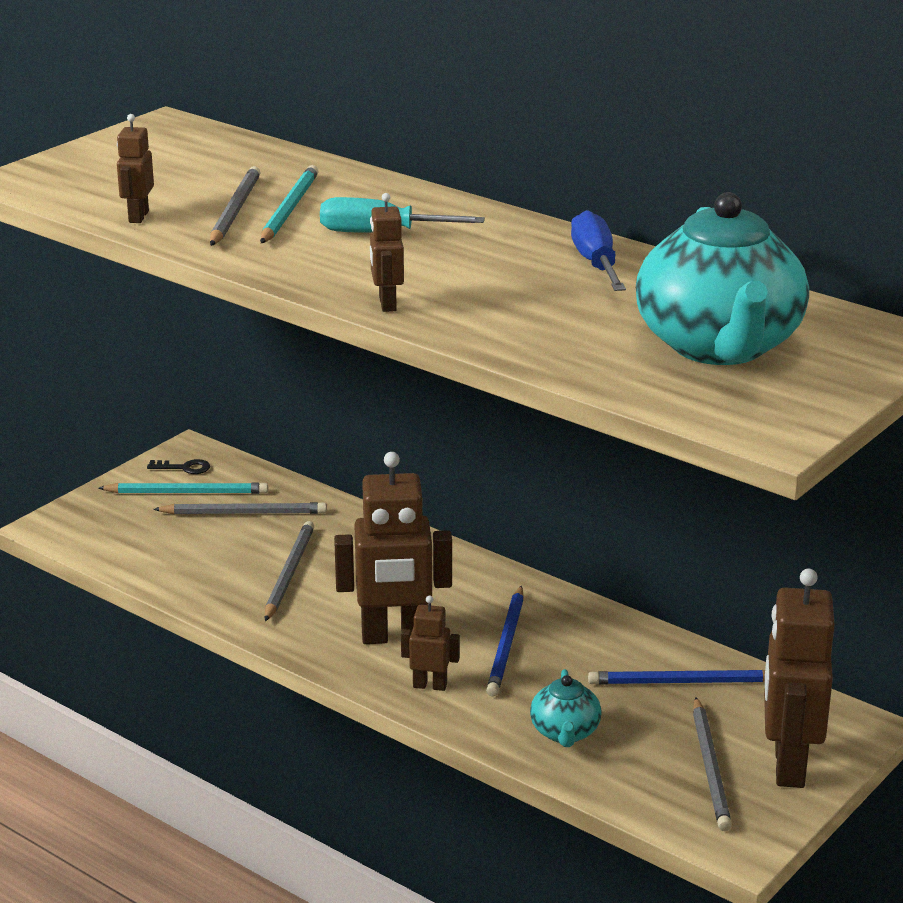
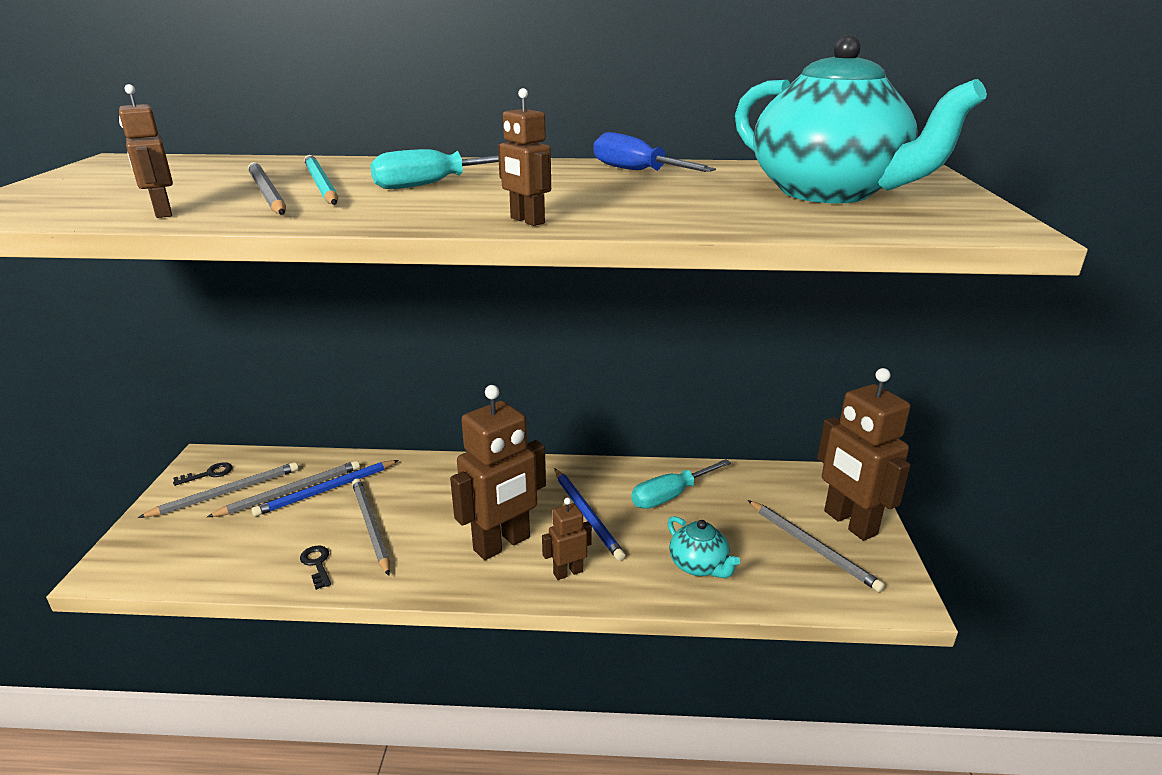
camera: 35 degrees left, 0 degrees up
(187, 492) = (226, 492): turquoise pencil -> grey pencil
(216, 588) = (317, 564): none -> black key
(619, 661) = (670, 496): none -> turquoise screwdriver
(682, 682) = (723, 493): blue pencil -> blue pencil (326, 490)

